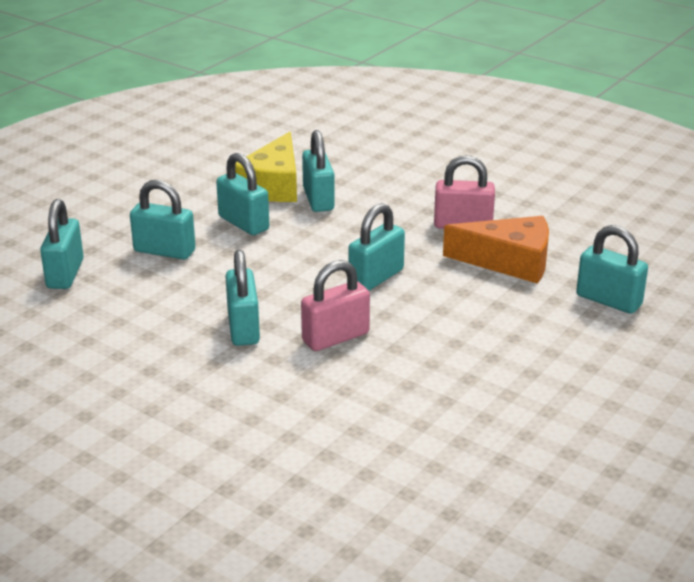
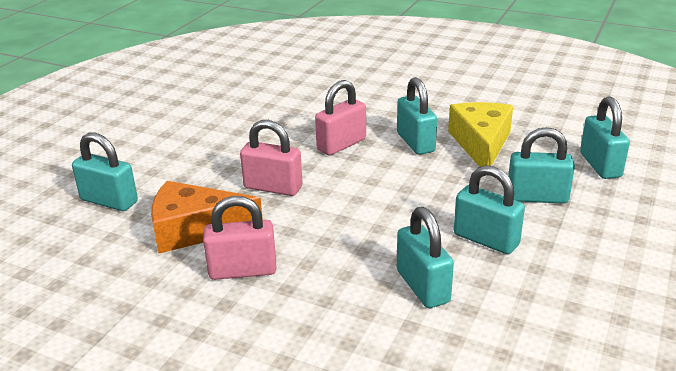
camera: 170 degrees right, 0 degrees up
(273, 185) = (491, 303): yellow cheese -> yellow cheese (481, 144)
(376, 278) = (324, 196): turquoise padlock -> none
(428, 293) = (273, 187): none -> pink padlock

